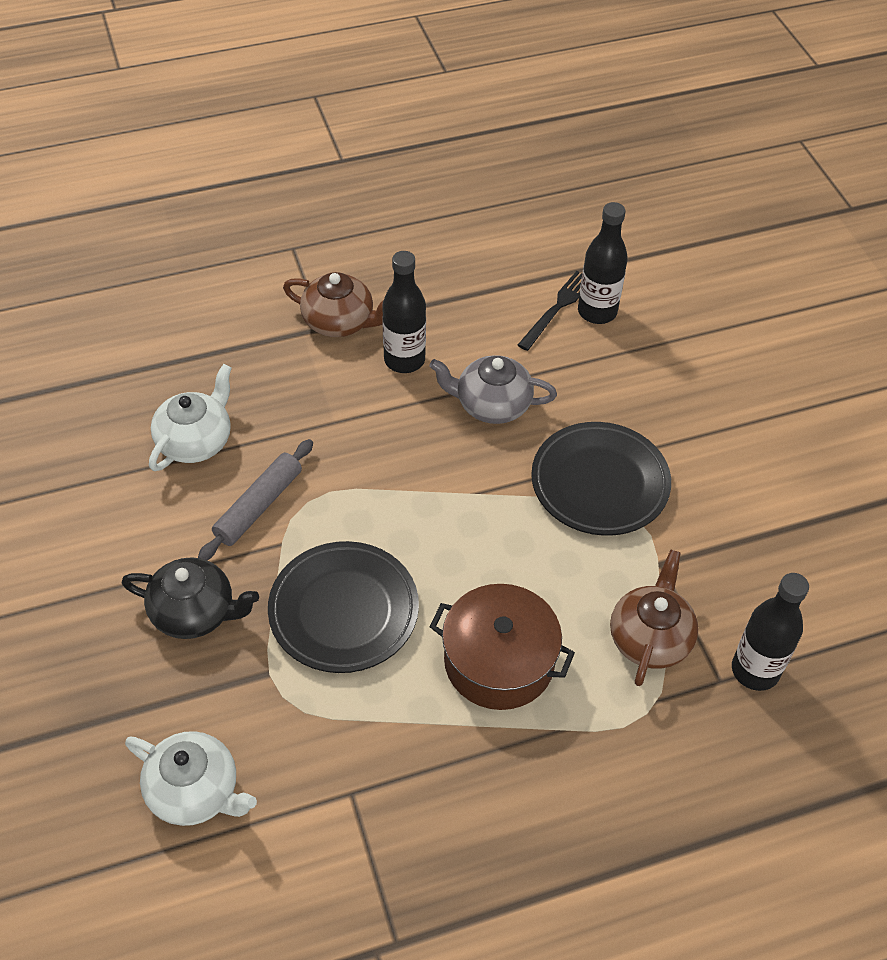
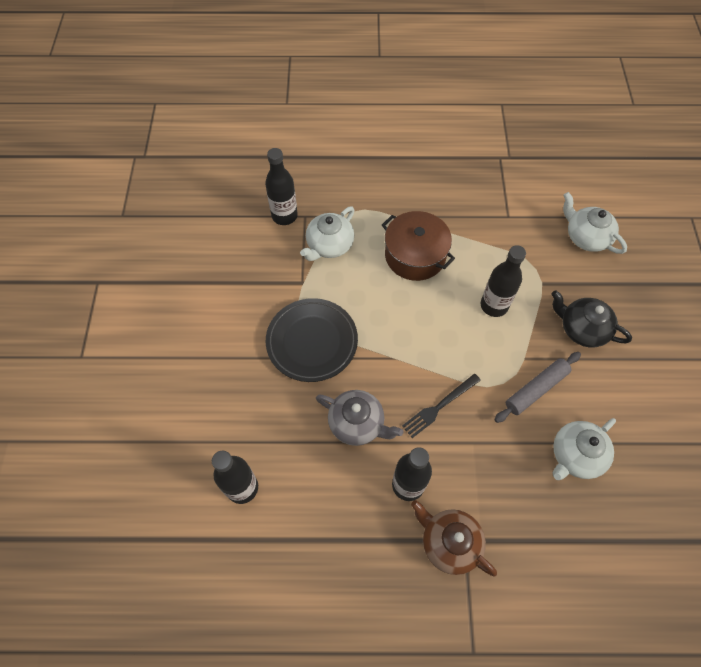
camera: 160 degrees left, 10 degrees up
(344, 611) = (494, 305): black plate -> black bottle
(557, 308) = (271, 501): black fork -> black fork (439, 406)
(650, 638) = (329, 245): brown teapot -> white teapot

